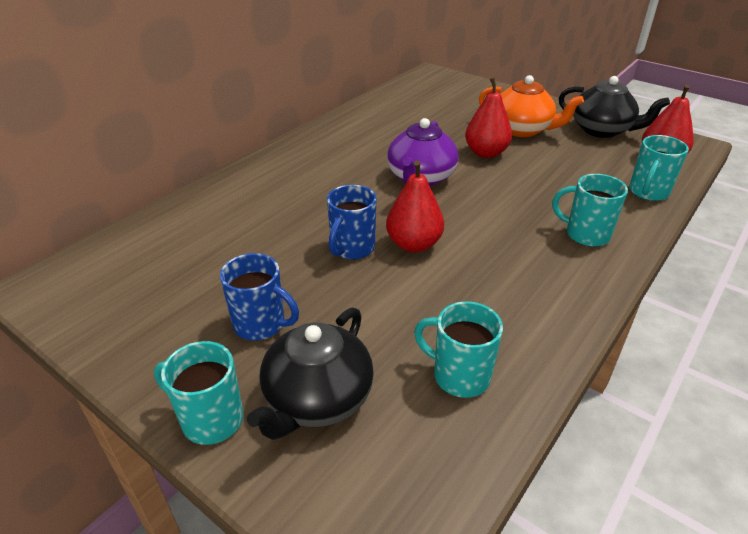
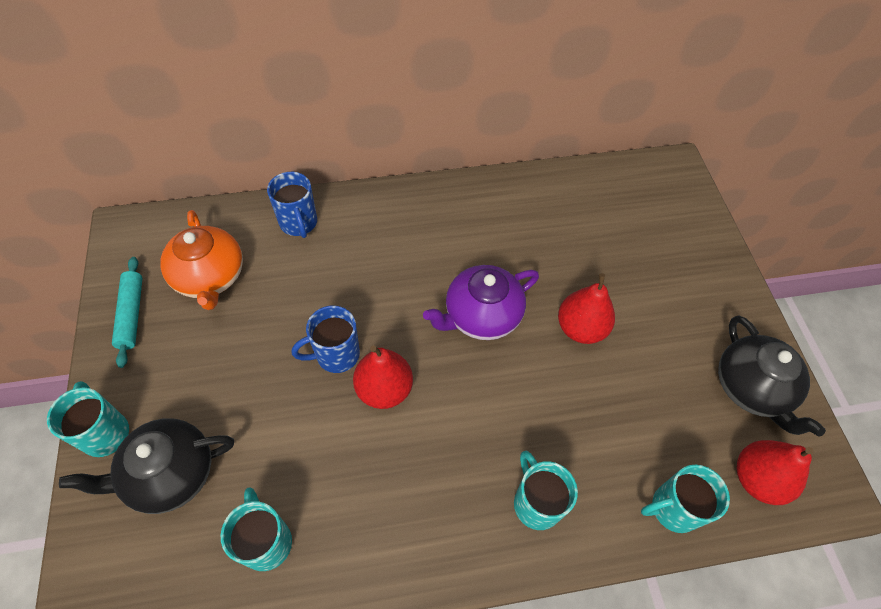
camera: 40 degrees right, 20 degrees up
(124, 331) = (131, 314): none -> turquoise rolling pin
(261, 324) = (204, 378): blue mug -> blue mug (298, 223)
(522, 129) = (661, 323): orange teapot -> orange teapot (210, 277)

